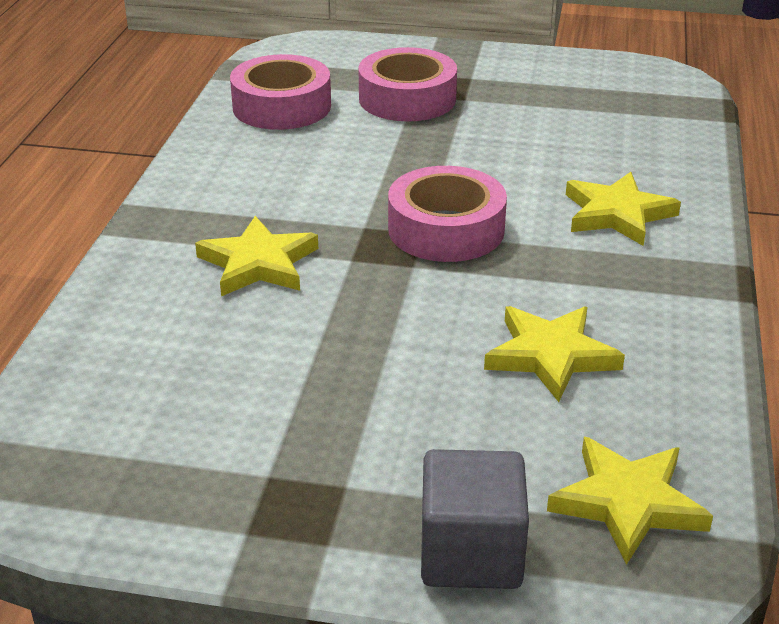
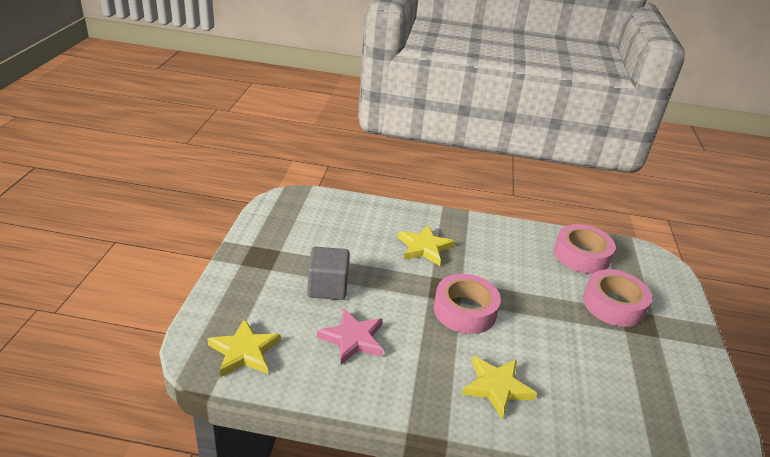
camera: 85 degrees right, 0 degrees up
(471, 553) = (226, 300): grey cube -> grey cube (328, 287)
(551, 356) = (353, 339): yellow star -> pink star

